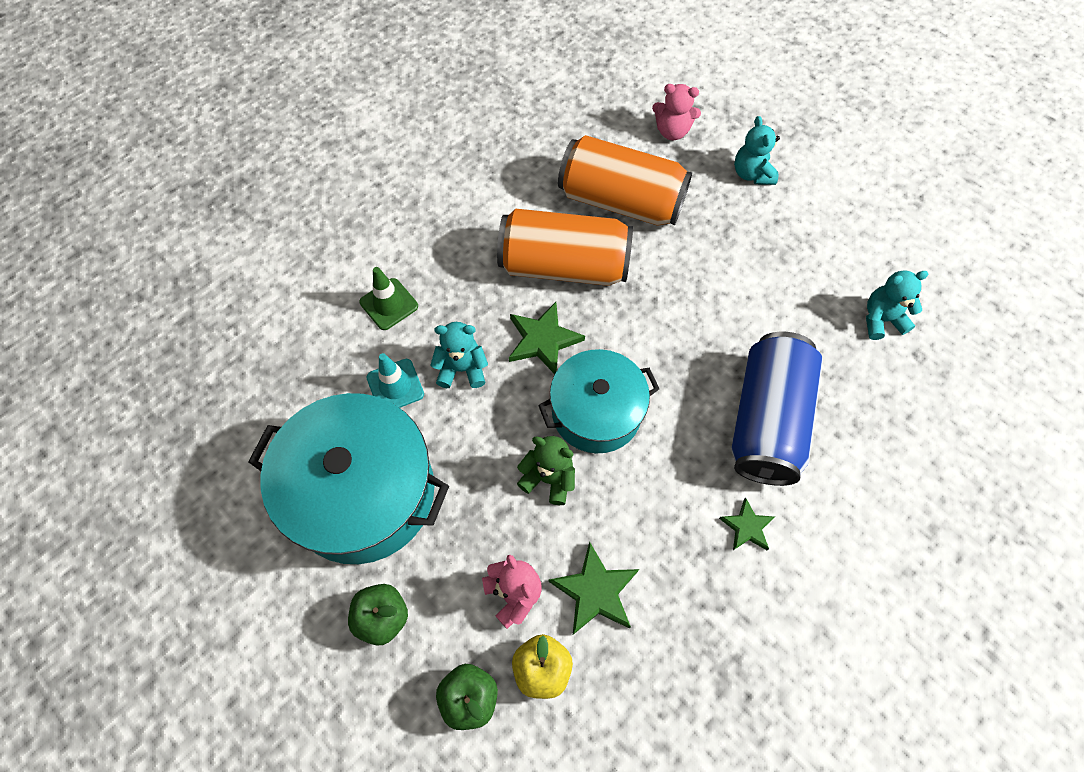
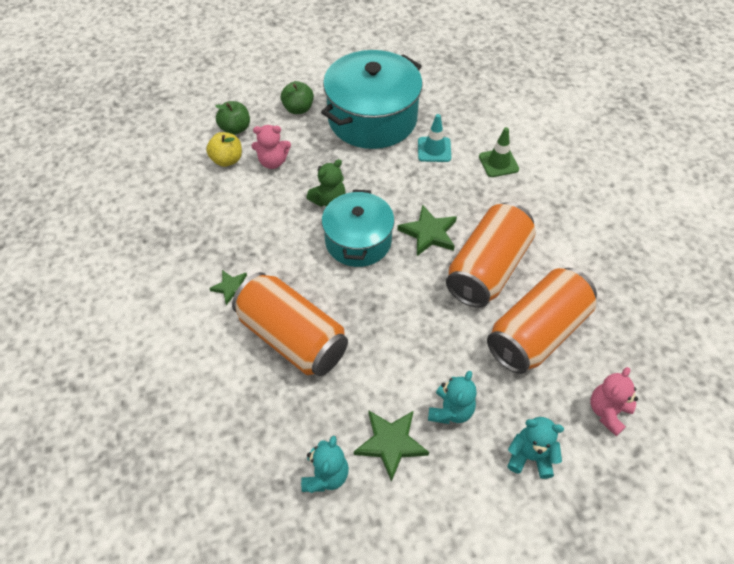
camera: 115 degrees right, 10 degrees down
(462, 369) = (429, 184): turquoise teddy bear -> turquoise teddy bear (451, 410)
(595, 591) = (249, 196): green star -> green star (391, 443)
(766, 420) = (292, 337): blue can -> orange can

